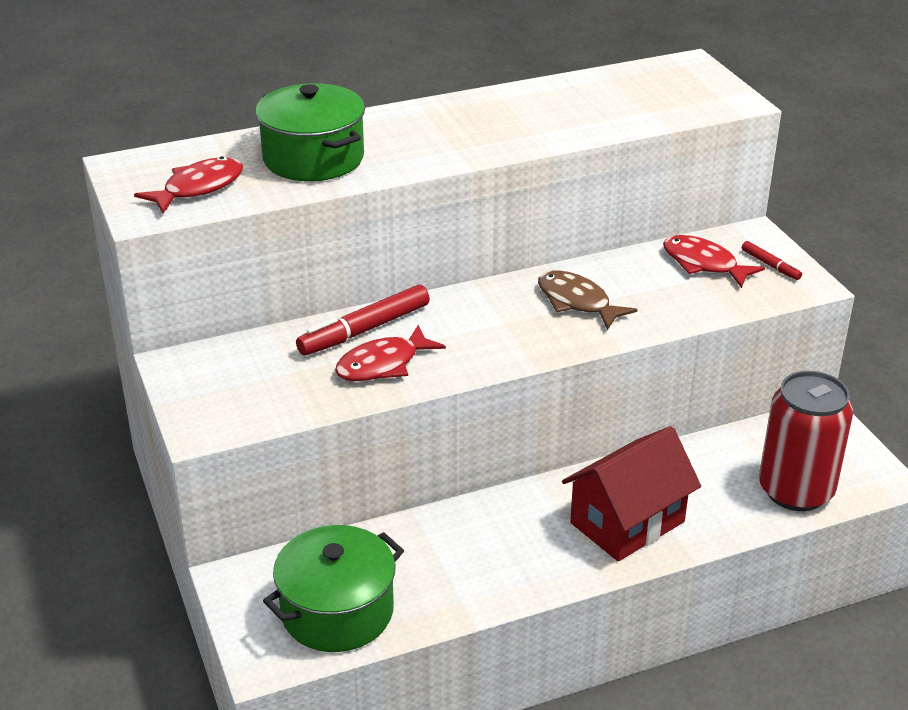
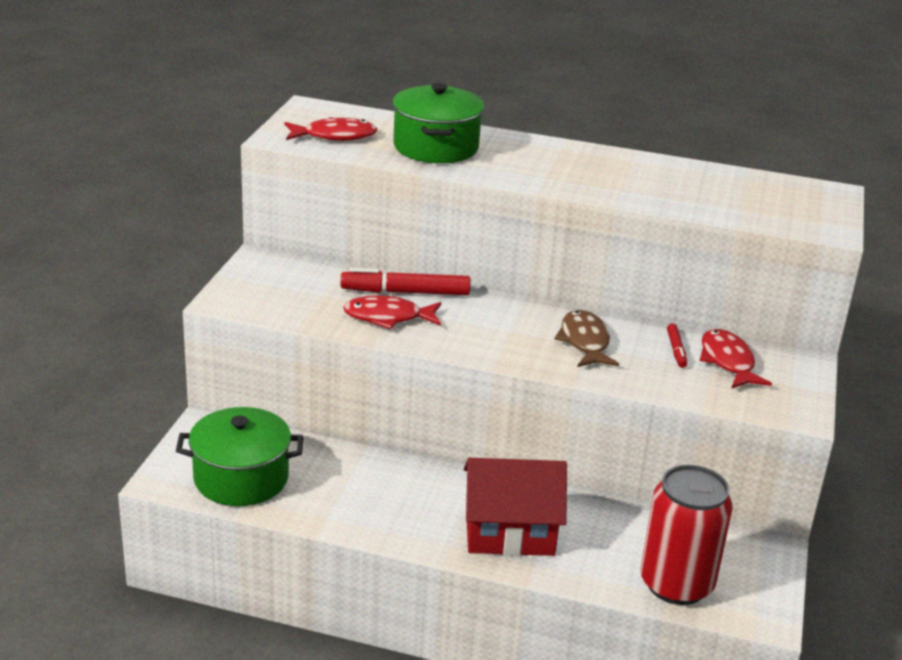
camera: 35 degrees right, 5 degrees down
(770, 265) = (786, 387): red marker -> red marker (676, 350)

